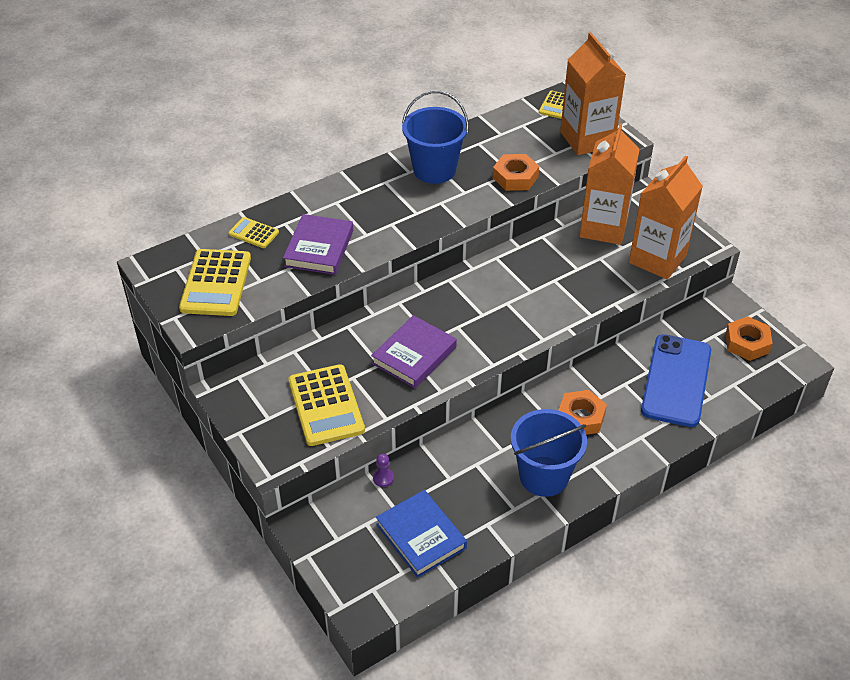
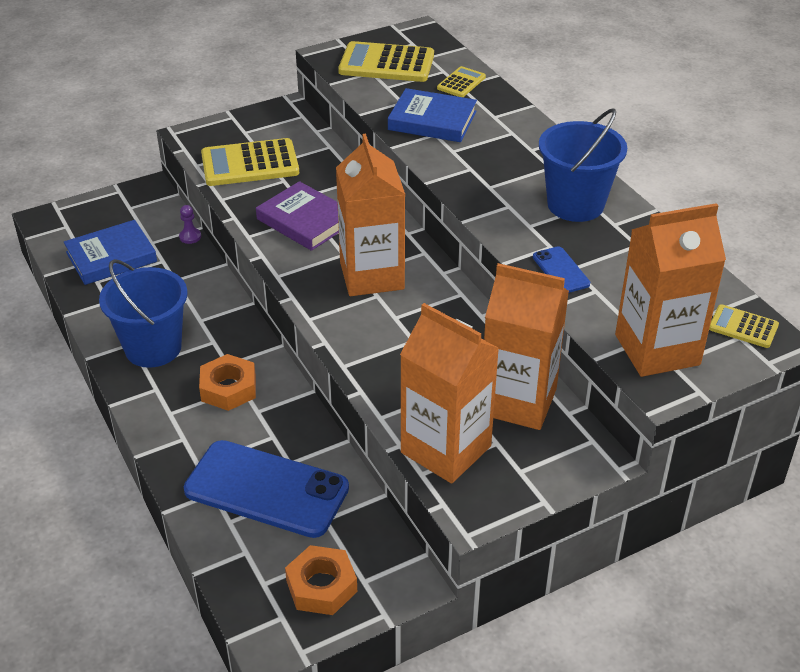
camera: 95 degrees right, 5 degrees down
(319, 248) = (432, 120): purple book -> blue book
(483, 307) = (372, 275): none -> orange carton
(515, 177) = (561, 270): orange nut -> blue phone

